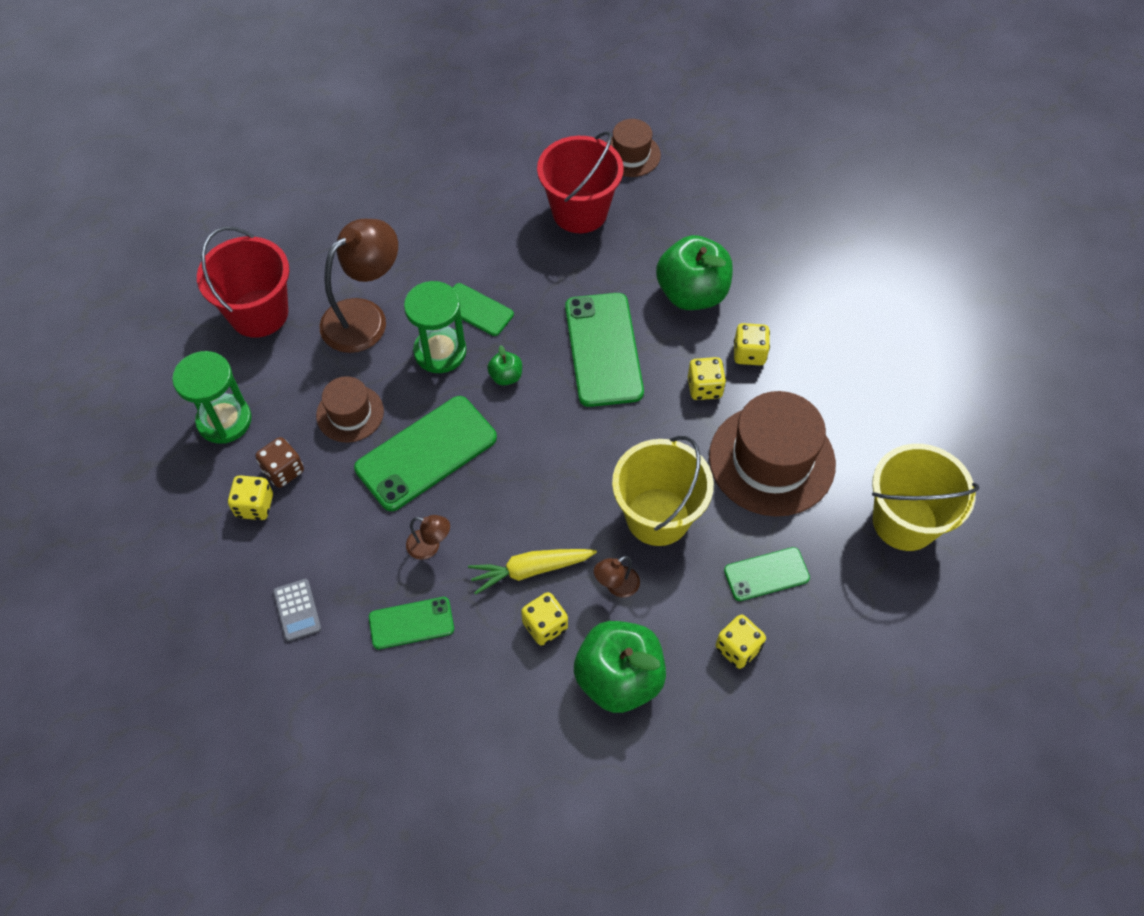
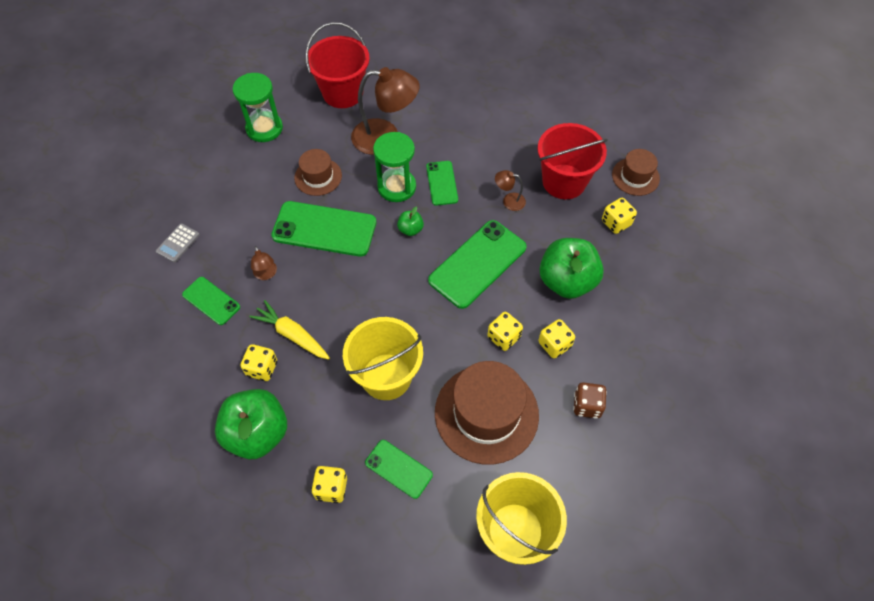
camera: 50 degrees right, 0 degrees up
(255, 506) = (225, 179): yellow dice -> yellow dice (616, 223)
(283, 471) = (256, 175): brown dice -> brown dice (587, 405)
(616, 586) = (319, 388): brown lamp -> brown lamp (509, 201)

